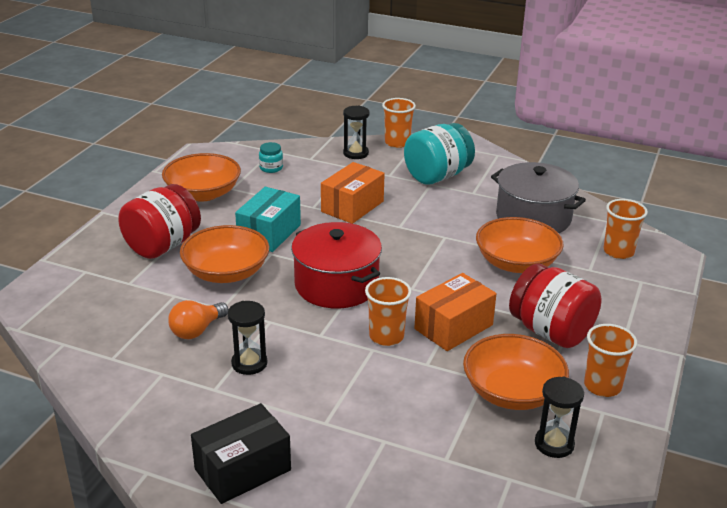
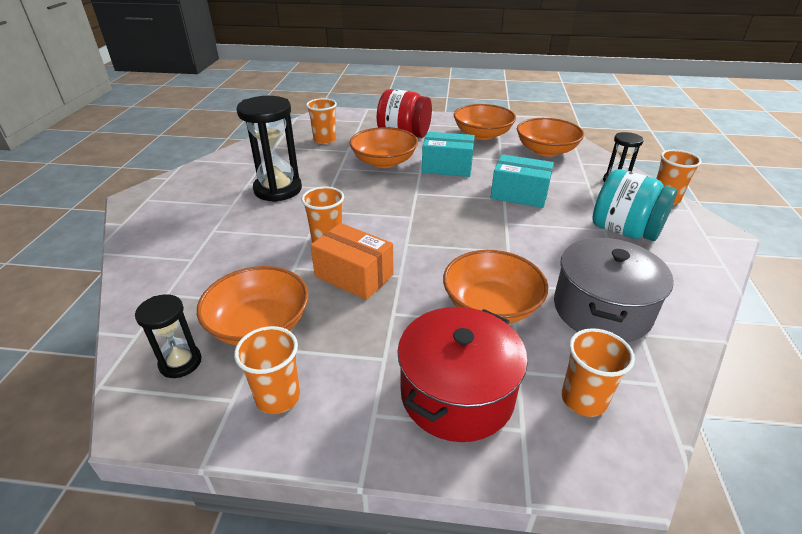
camera: 75 degrees right, 5 degrees up
(125, 310) = (325, 140): none -> orange cup
(197, 330) = (310, 165): orange light bulb -> none
(243, 469) = (165, 207): black box -> none
(249, 363) = (278, 189): black hourglass -> black hourglass, size x1.80
(271, 168) = (546, 150): turquoise jar -> orange bowl
(336, 285) = (391, 206): red pot -> red pot (457, 394)
(352, 206) = (519, 194): orange box -> turquoise box
(551, 332) = (369, 345): red jar -> none

